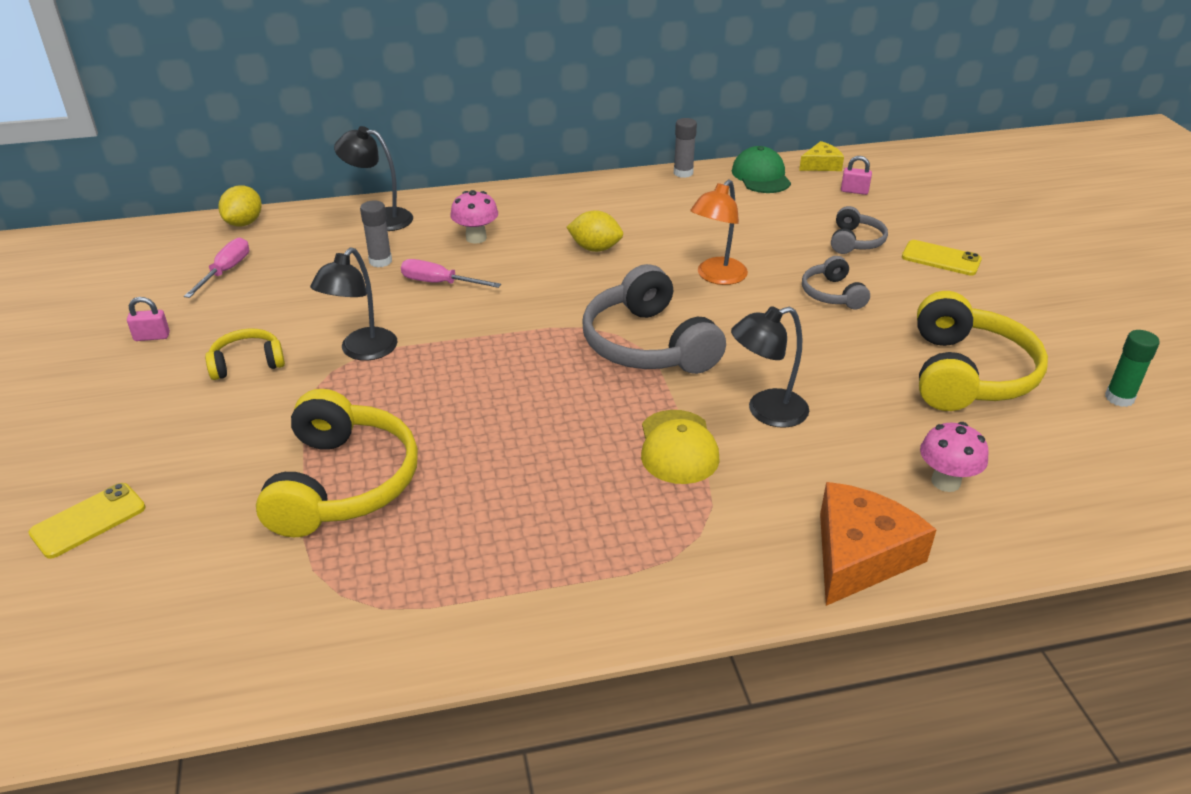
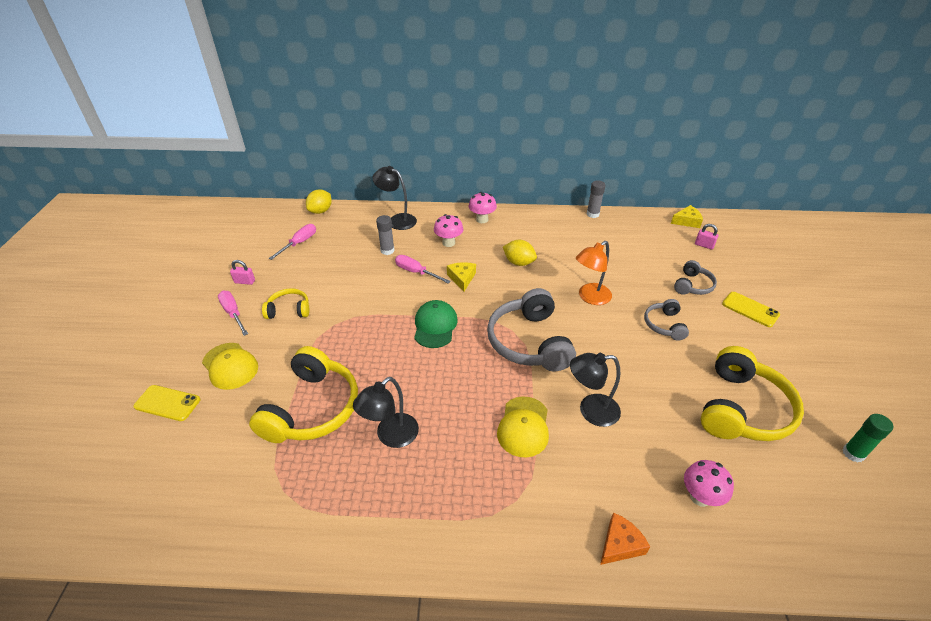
camera: 15 degrees right, 5 degrees up
(88, 520) = (167, 403): yellow phone -> yellow phone turned 45 degrees clockwise
(151, 382) = (233, 313): none -> pink screwdriver
(178, 453) = (230, 366): none -> yellow cap
(362, 351) = (355, 314): black lamp -> black lamp (391, 436)
(515, 281) = (462, 278): none -> yellow cheese
(517, 201) = (482, 219): none -> pink mushroom
(761, 176) = (643, 224): green cap -> green cap (435, 326)
(859, 555) = (620, 544): orange cheese -> orange cheese, size x0.56

